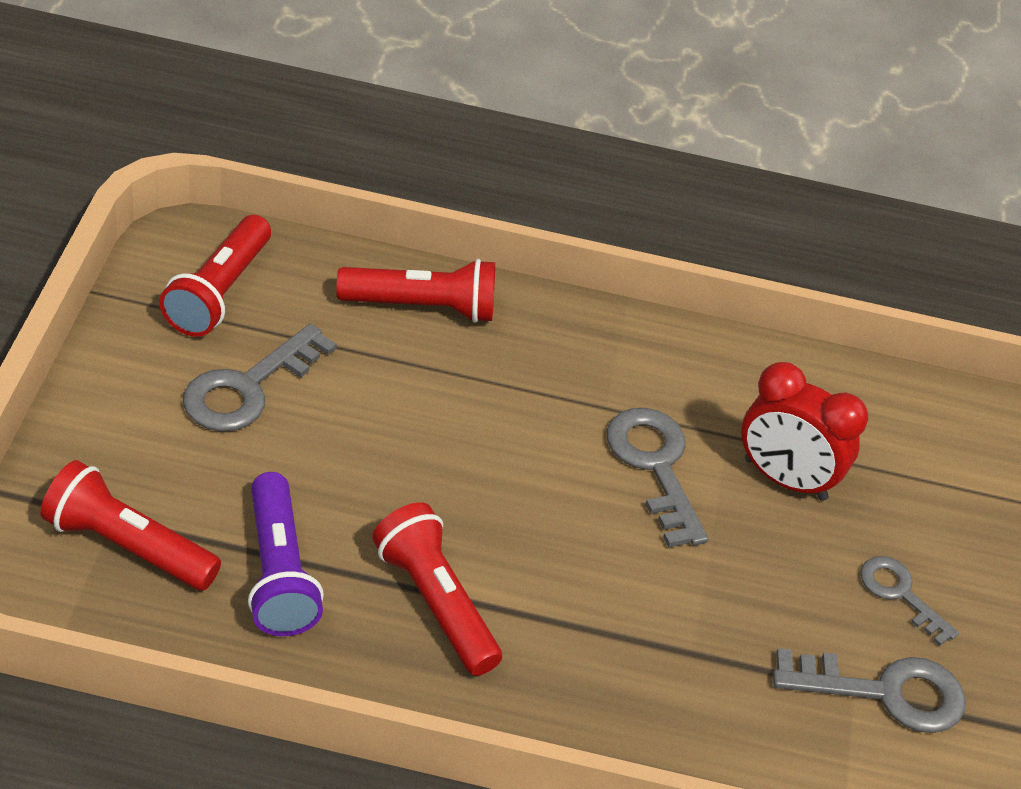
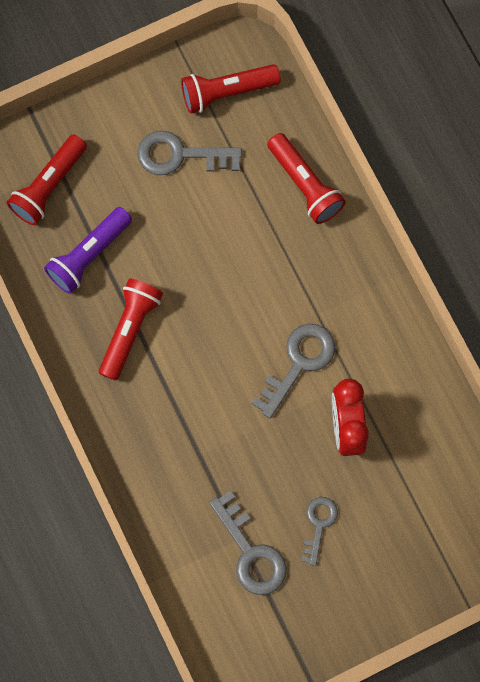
camera: 60 degrees right, 30 degrees up
(127, 546) = (49, 186): red flashlight -> red flashlight turned 135 degrees counterclockwise

